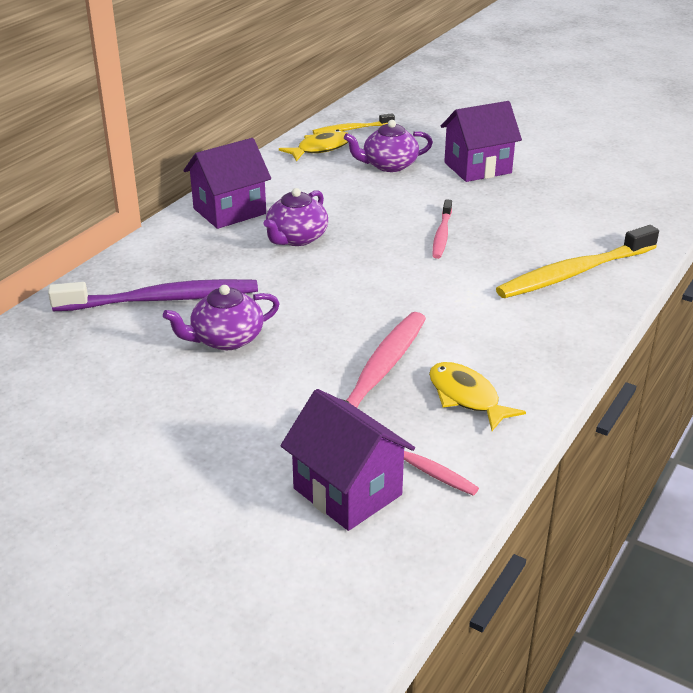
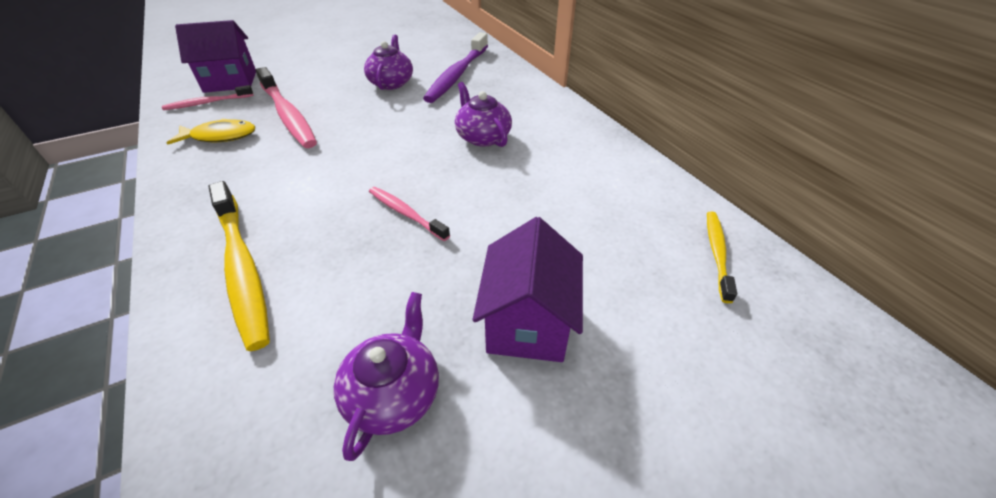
camera: 120 degrees right, 10 degrees up
(229, 211) = (555, 121): purple house -> none
(320, 148) = (664, 208): yellow fish -> none
(388, 165) = (588, 242): purple teapot -> purple teapot (394, 393)
(574, 273) = (242, 268): yellow toothbrush -> yellow toothbrush turned 150 degrees clockwise

